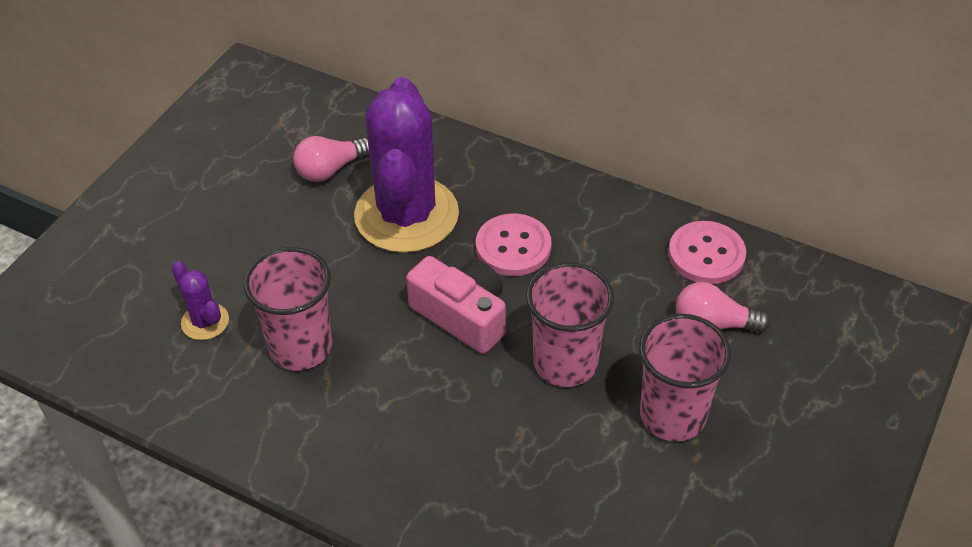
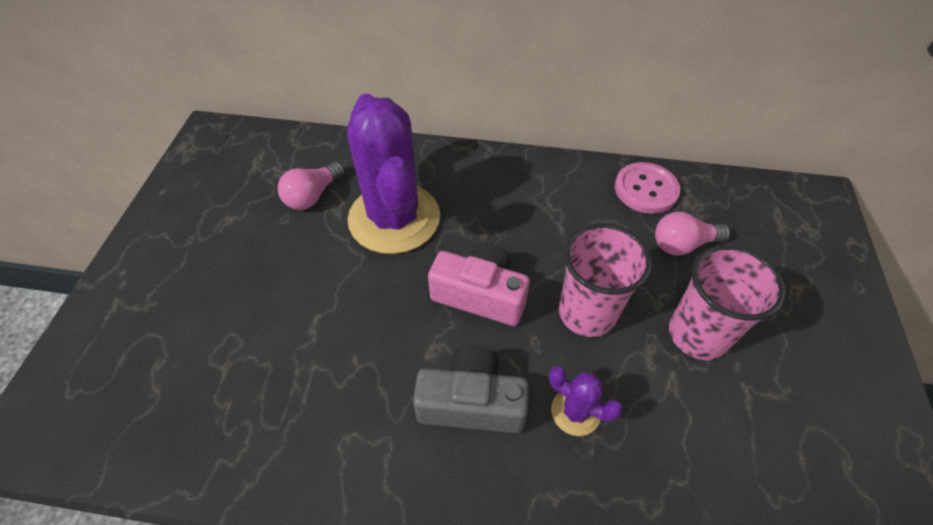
camera: 20 degrees left, 5 degrees up
(205, 322) = (242, 371): purple cactus -> purple cactus (575, 412)
(300, 347) = (346, 369): pink cup -> none
(407, 409) = (471, 402): none -> grey camera
(513, 247) = (495, 222): pink button -> none

